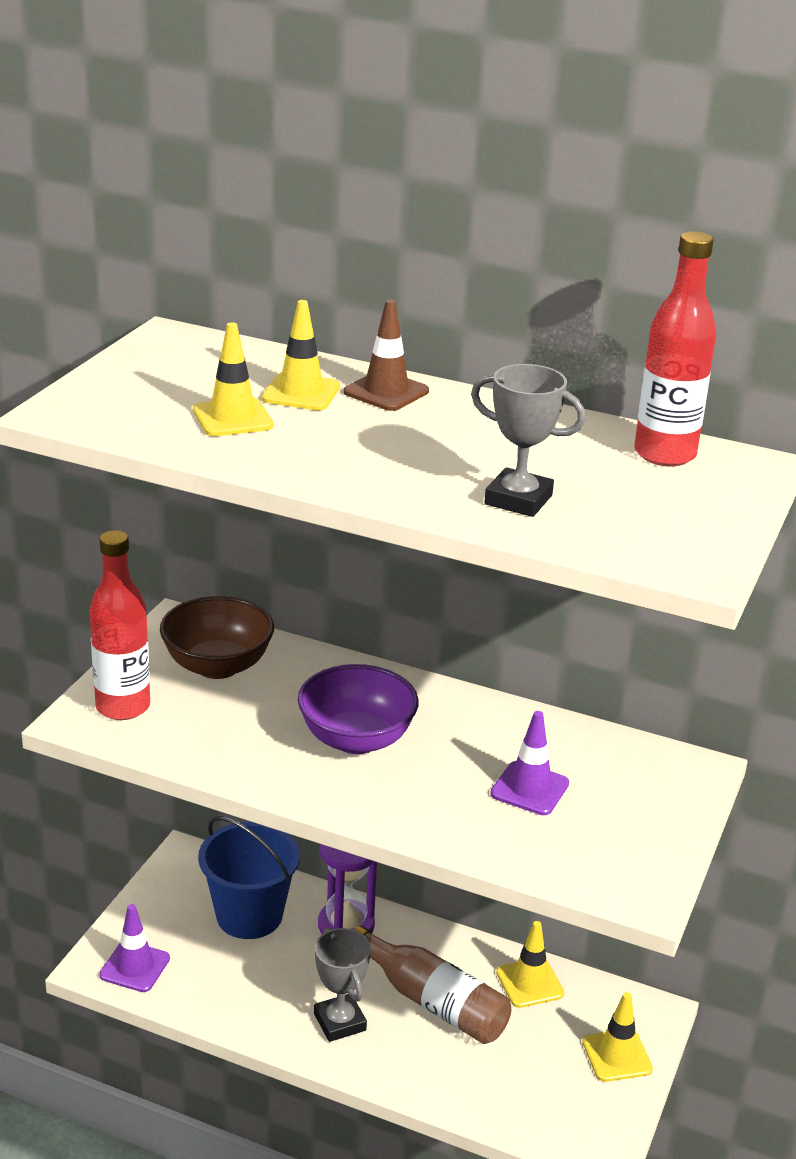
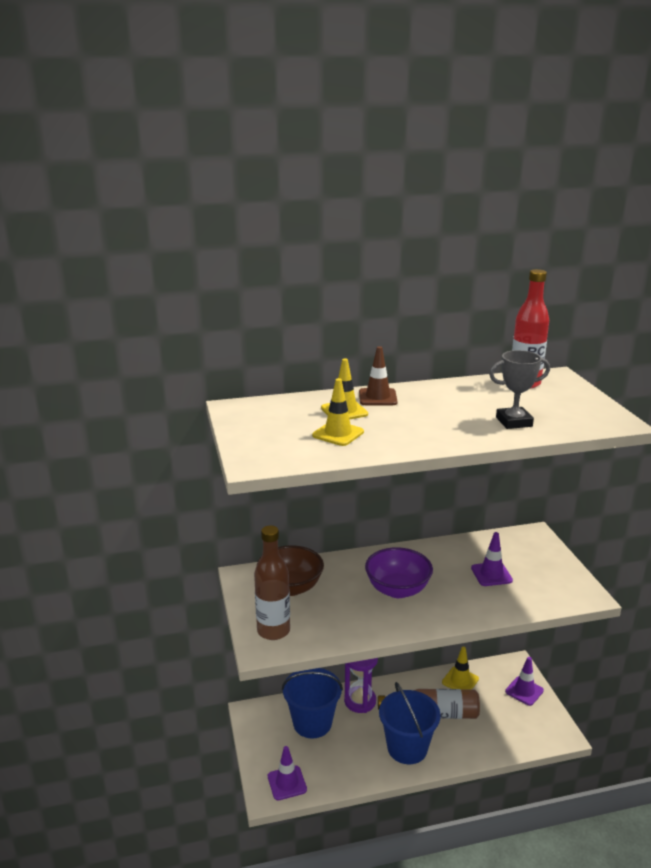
camera: 35 degrees left, 5 degrees down
(123, 707) = (273, 631): red bottle -> brown bottle
(340, 1022) = (407, 748): grey trophy -> blue bucket
(617, 1056) = (524, 691): yellow traffic cone -> purple traffic cone

